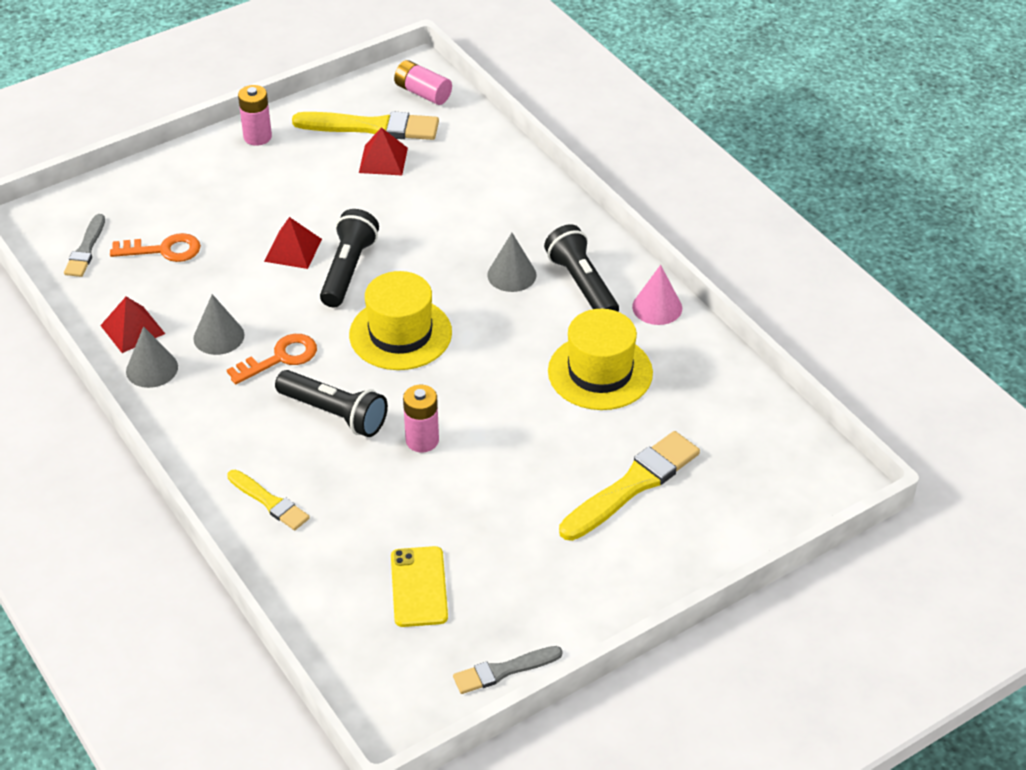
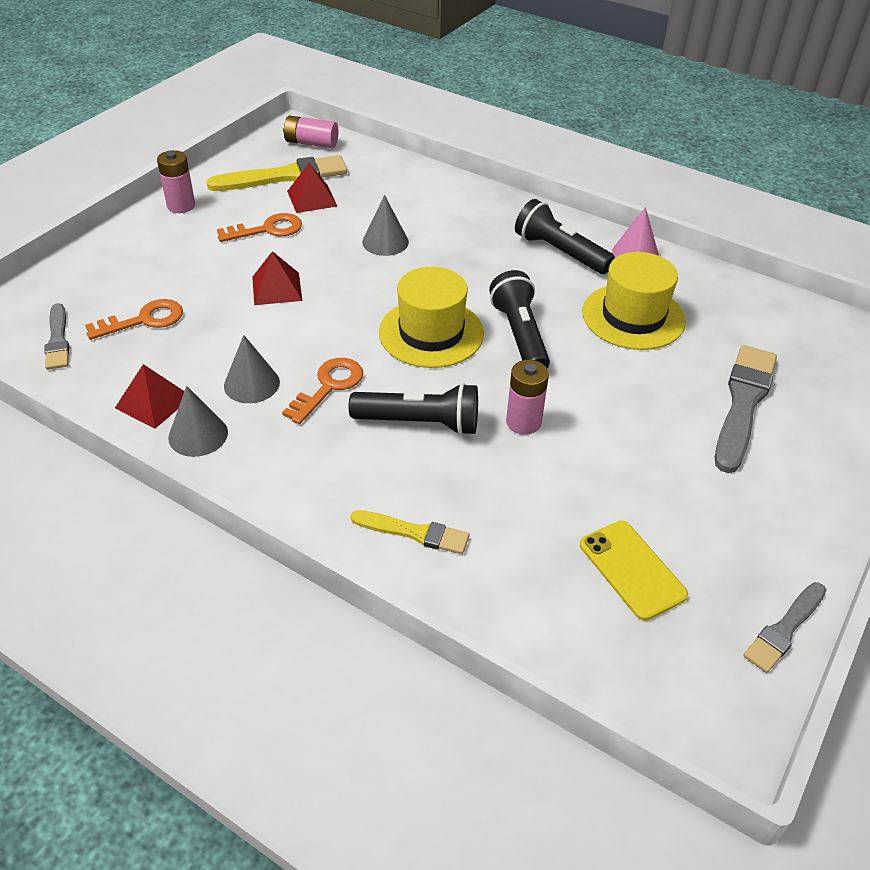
camera: 25 degrees left, 0 degrees up
(321, 185) = (267, 230): none -> orange key
(348, 270) = (342, 292): black flashlight -> black flashlight (520, 335)
(511, 275) = (493, 259): grey cone -> grey cone (385, 242)
(632, 485) = (743, 404): yellow brush -> grey brush

